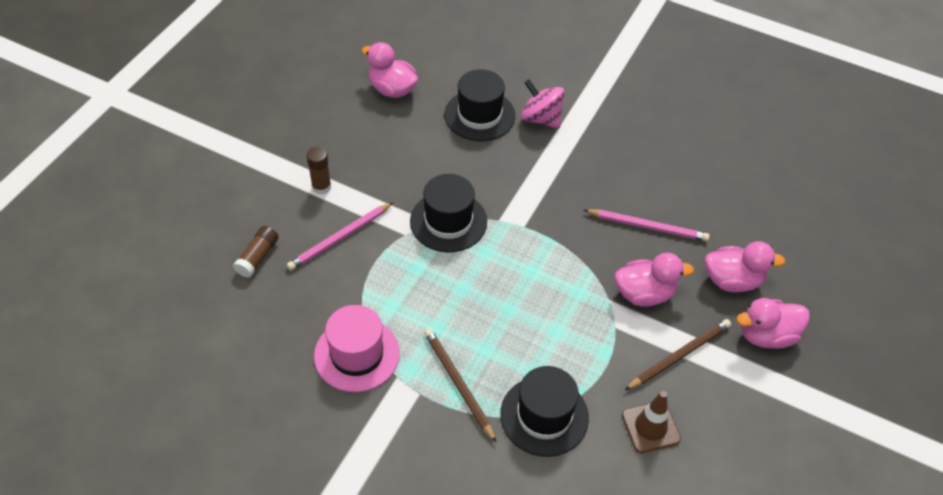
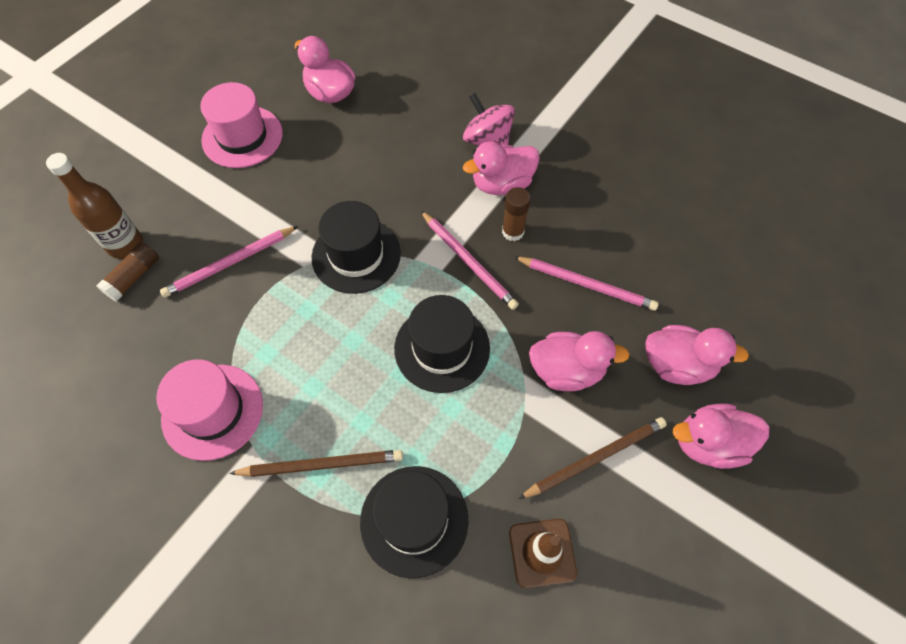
camera: 10 degrees right, 10 degrees up
(242, 232) = (125, 245): none -> brown bottle
(321, 187) = (225, 200): brown glue stick -> brown glue stick (513, 232)
(322, 133) = (242, 137): none -> pink hat
(458, 384) = (321, 464): brown pencil -> brown pencil turned 105 degrees clockwise
(479, 115) = (419, 131): black hat -> black hat (442, 348)
(545, 217) = (468, 261): none -> pink pencil
(561, 153) = (502, 184): none -> pink duck

